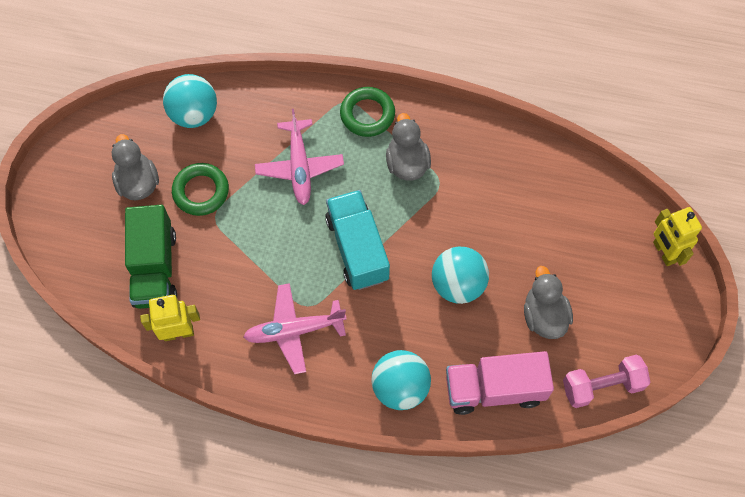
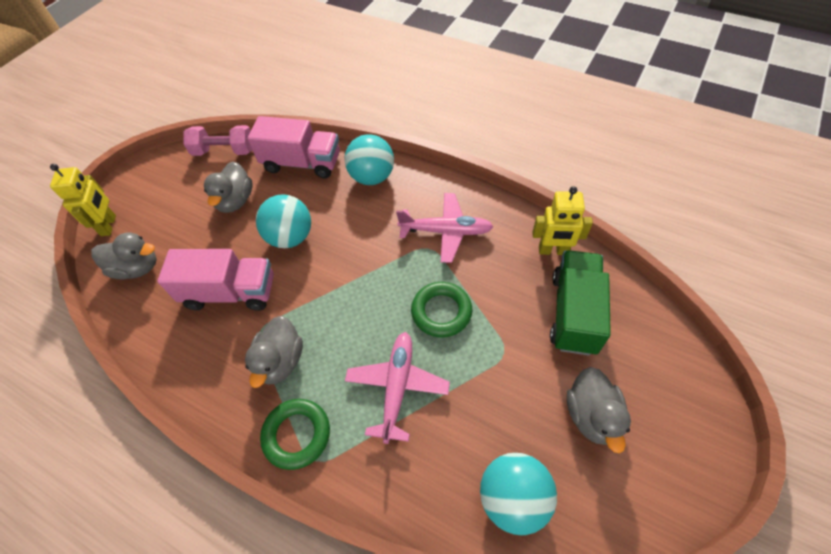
camera: 160 degrees left, 10 degrees down
(201, 191) = (516, 385): green ring -> green ring (441, 312)
(357, 248) = (366, 286): turquoise truck -> none
(486, 211) = (230, 292): none -> pink truck
(596, 214) = (137, 268): none -> grey duck

